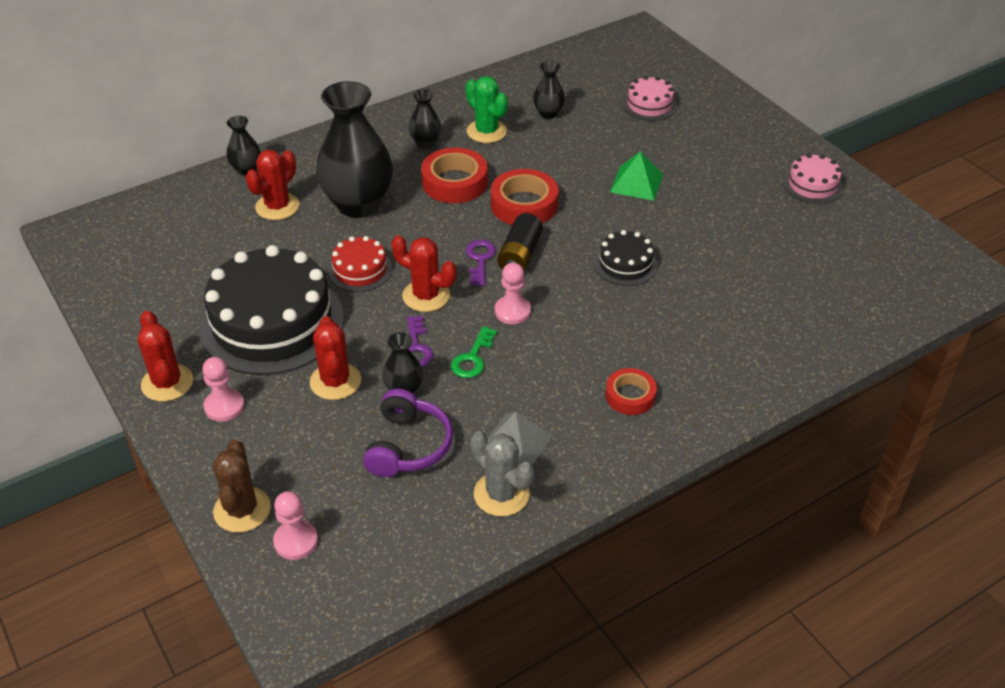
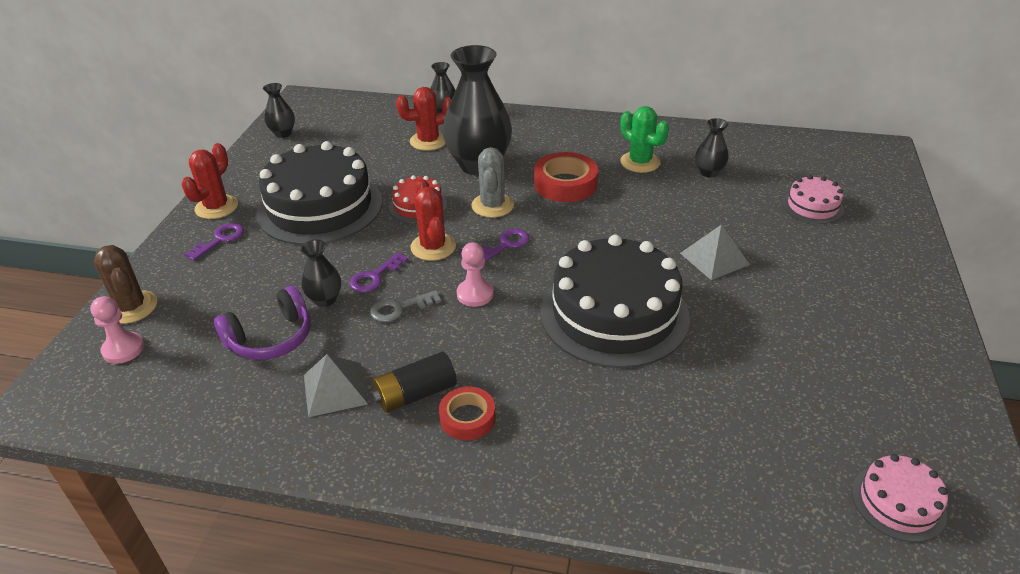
camera: 45 degrees right, 5 degrees down
(224, 406) = (220, 240): pink pawn -> purple key
(242, 510) = (132, 307): brown cactus -> brown cactus turned 75 degrees counterclockwise
(335, 381) = (297, 266): red cactus -> none
(425, 143) = (583, 149): black vase -> black vase (283, 133)
(472, 358) = (399, 308): green key -> grey key
(486, 131) = (640, 162): green cactus -> green cactus turned 45 degrees counterclockwise
(501, 494) = (271, 418): grey cactus -> grey cactus (492, 205)
(520, 255) = (539, 258): black battery -> black battery (415, 394)
(524, 205) = (595, 225): red tape -> none
(625, 264) = (614, 314): black cake -> black cake, size x2.14
(636, 183) = (714, 258): green pyramid -> grey pyramid
(812, 185) = (901, 354): pink cake -> pink cake (898, 502)

